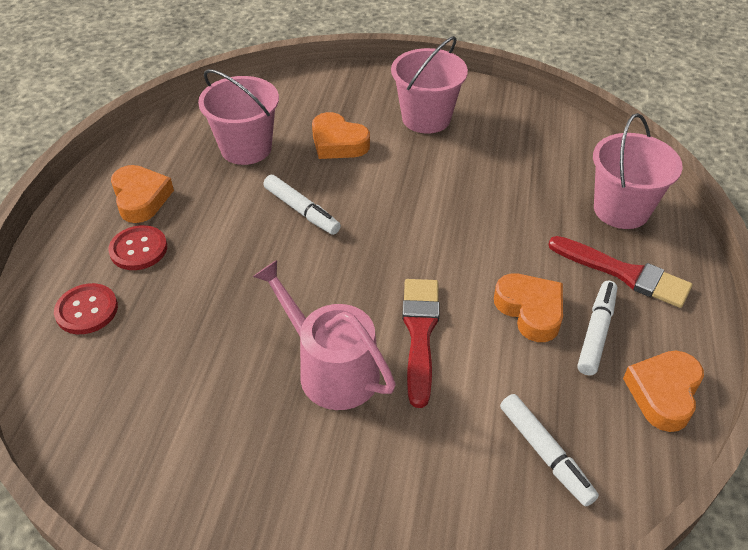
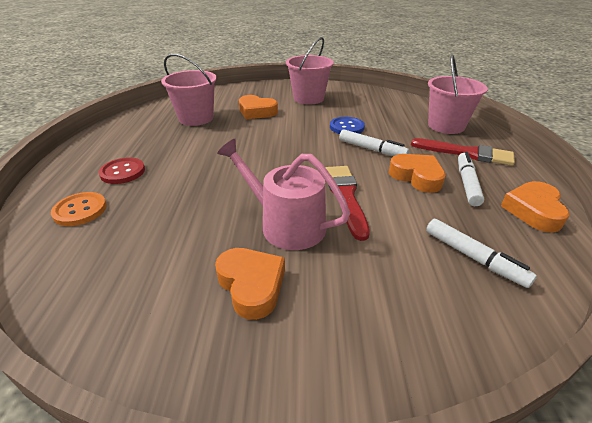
camera: 10 degrees left, 10 degrees down
(87, 310) = (80, 210): red button -> orange button
(141, 198) = (123, 146): orange heart -> orange heart (251, 285)
(302, 210) = (240, 143): white marker -> white marker (372, 149)
(465, 195) = (347, 127): none -> blue button

